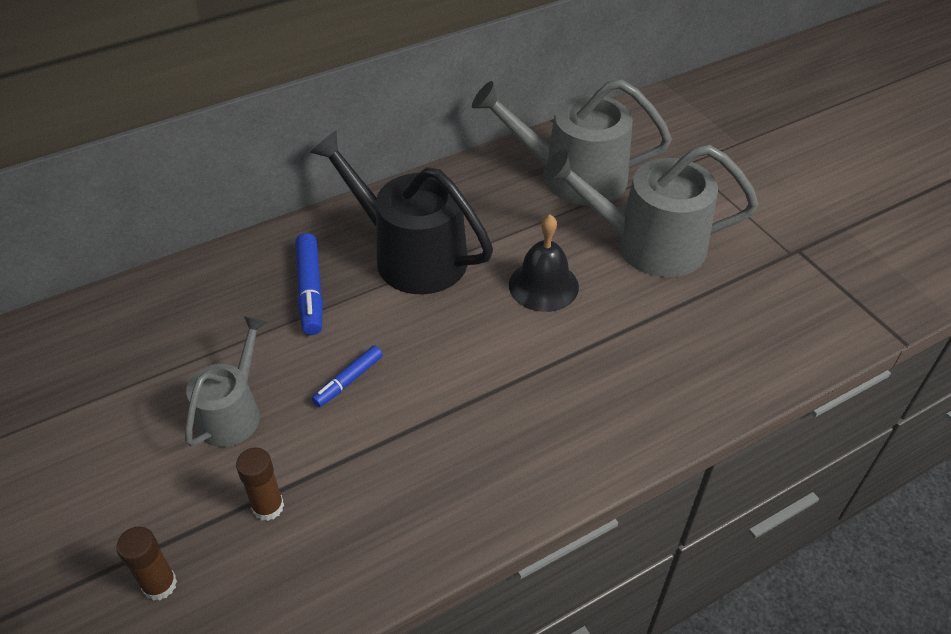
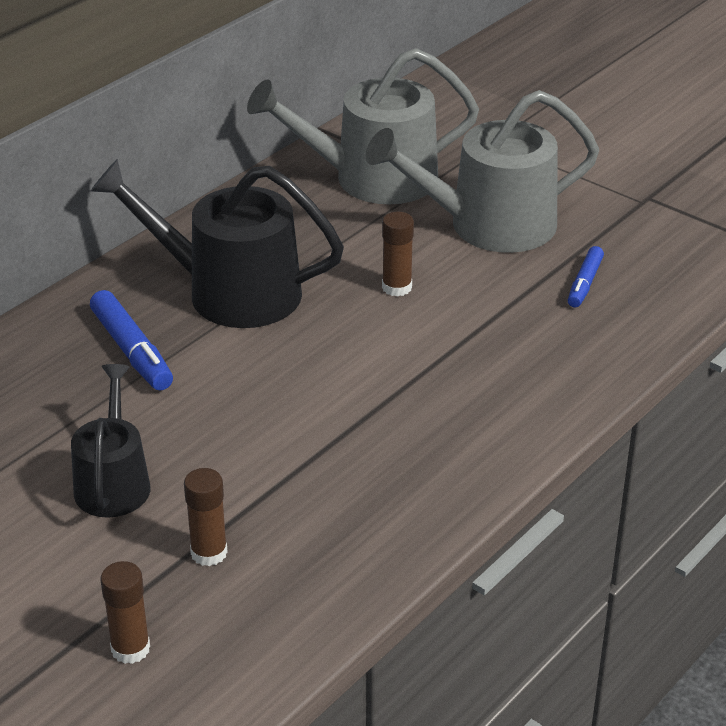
camera: 20 degrees left, 10 degrees down
(232, 412) = (113, 482): grey watering can -> black watering can
(348, 381) = (229, 422): blue marker -> blue marker (585, 283)
(543, 285) = (397, 287): black bell -> brown glue stick

